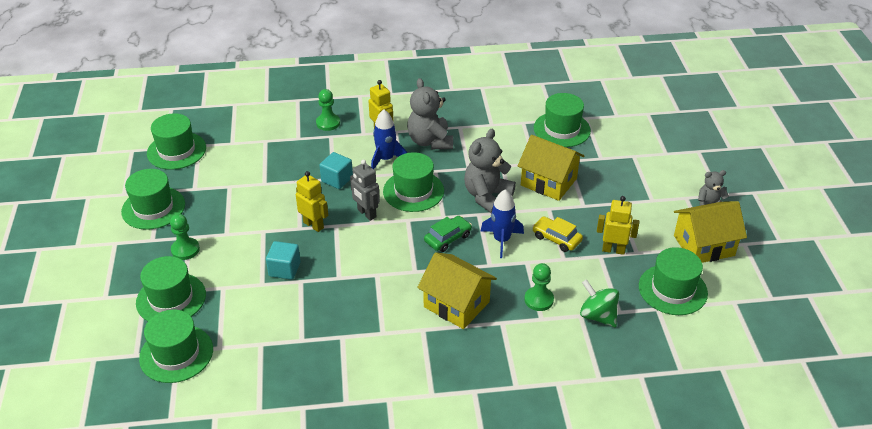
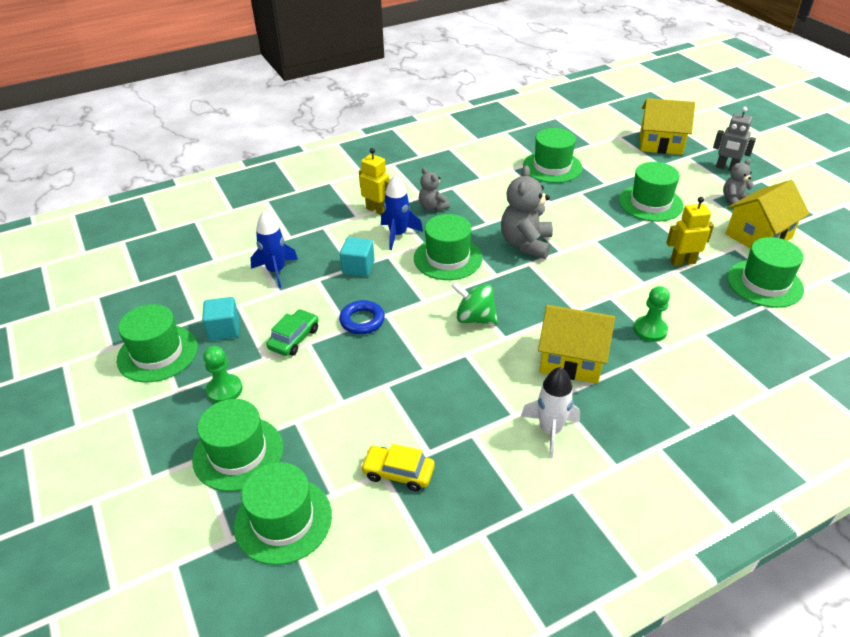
camera: 20 degrees left, 0 degrees up
(176, 150) = (153, 283): green hat -> green hat (650, 203)
(284, 269) = (358, 378): turquoise cube -> turquoise cube (224, 329)
(313, 225) = (362, 320): yellow robot -> blue ring
(328, 123) = (313, 215): green pawn -> none
(366, 213) = (413, 293): grey robot -> grey robot (726, 168)
(401, 353) = (550, 430): none -> white rocket
(430, 141) = (432, 207): grey teddy bear -> grey teddy bear, size x0.57
(448, 238) = (515, 295): green car -> green car (294, 338)
(501, 240) = (570, 282): blue rocket -> blue rocket (276, 271)
(548, 182) = (575, 216): yellow house -> yellow house (660, 143)
(556, 238) = (622, 266): yellow car -> yellow car (398, 473)
(597, 316) = (717, 329): green spinning top -> green spinning top (475, 318)

